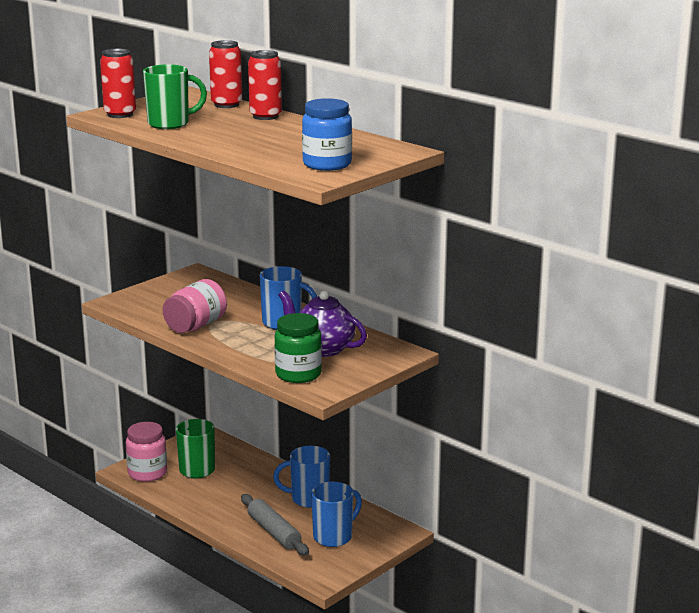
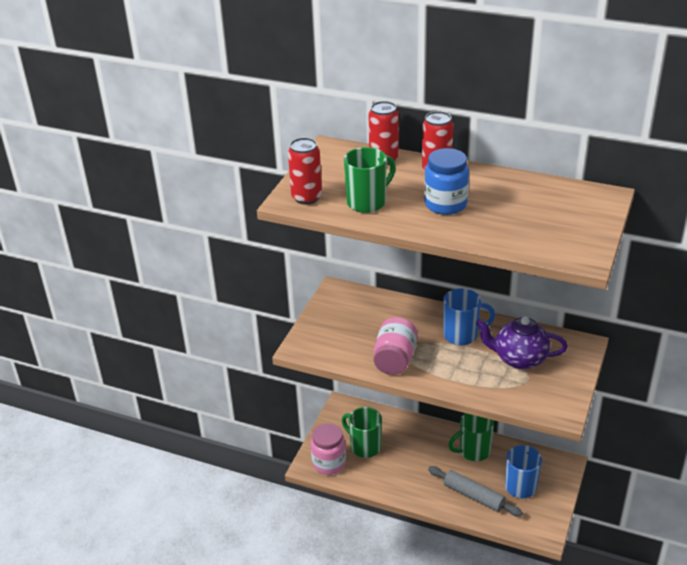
camera: 20 degrees left, 15 degrees up
(298, 374) = (528, 397): green jar -> none
(308, 499) = (473, 451): blue mug -> green mug
(327, 164) = (567, 235): blue jar -> blue jar (445, 204)

